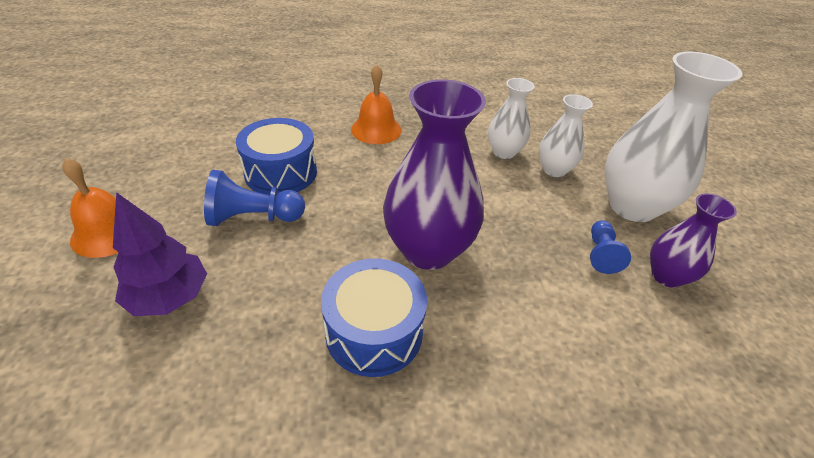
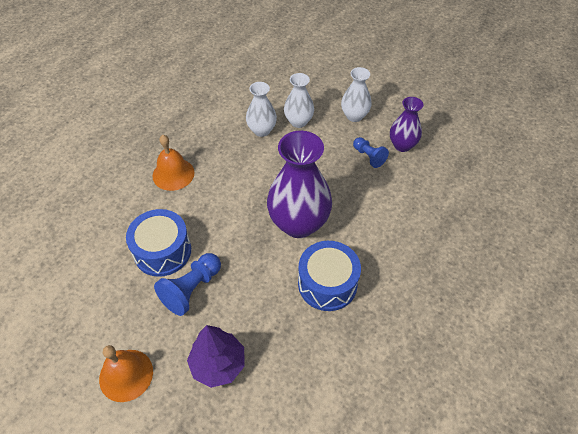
camera: 45 degrees left, 10 degrees up
(632, 206) = (354, 116): white vase -> white vase, size x0.55

